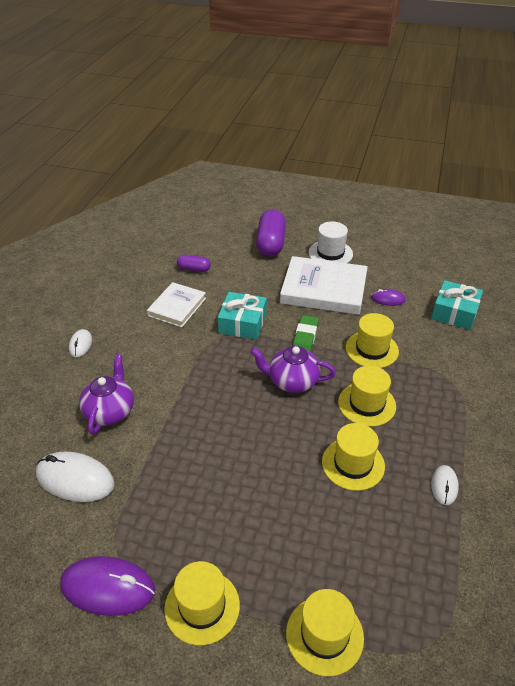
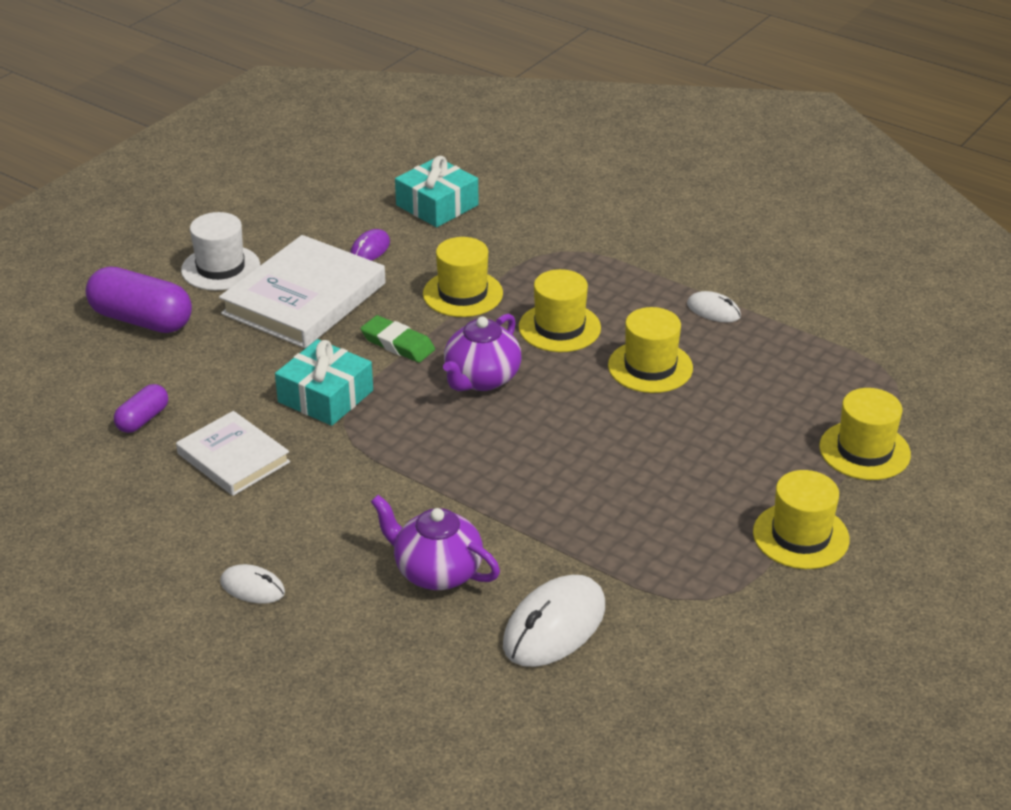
camera: 70 degrees left, 5 degrees down
(108, 587) = (747, 614): purple mouse -> none

